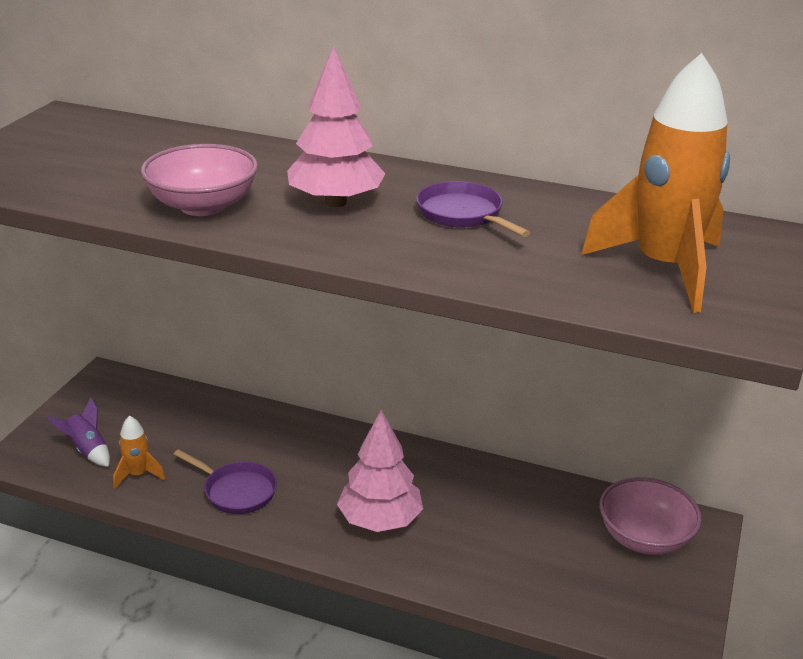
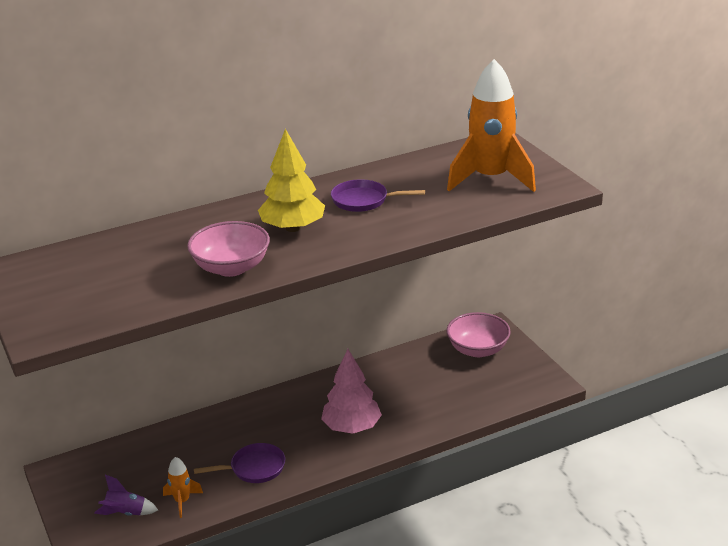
camera: 45 degrees left, 0 degrees up
(335, 202) = (293, 228): pink tree -> yellow tree

